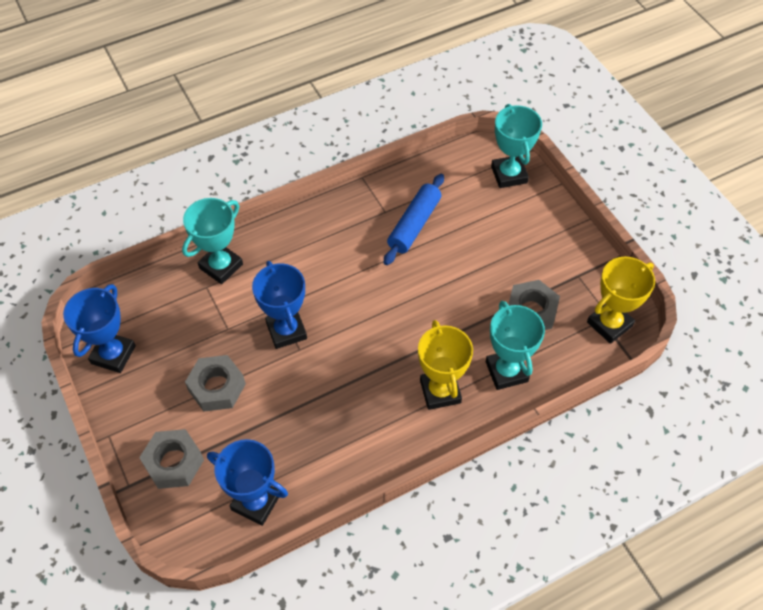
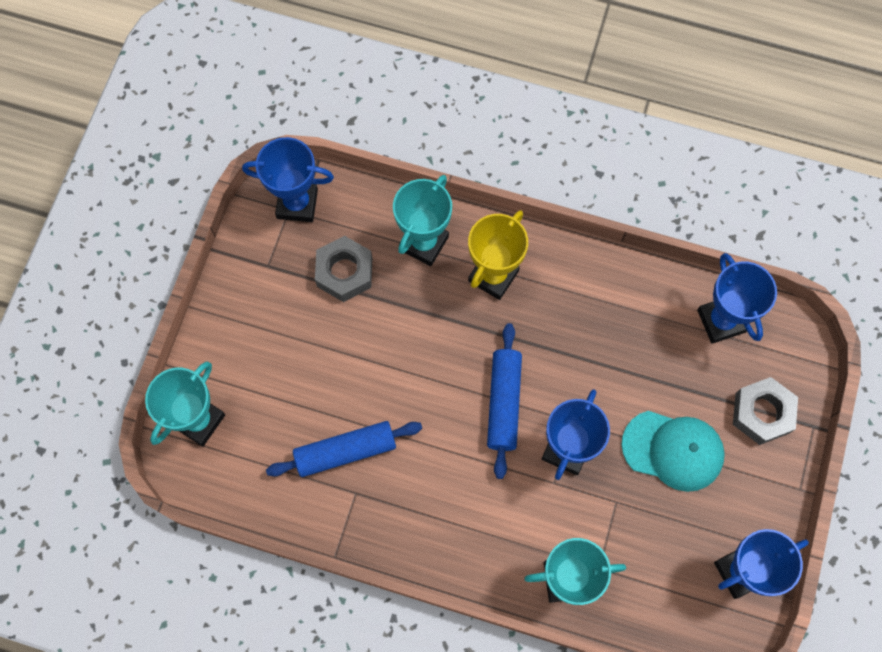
camera: 135 degrees left, 15 degrees up
(217, 387) = (673, 450): grey nut -> turquoise cap
(352, 324) = (504, 403): none -> blue rolling pin
(609, 324) = (297, 204): yellow trophy -> blue trophy

